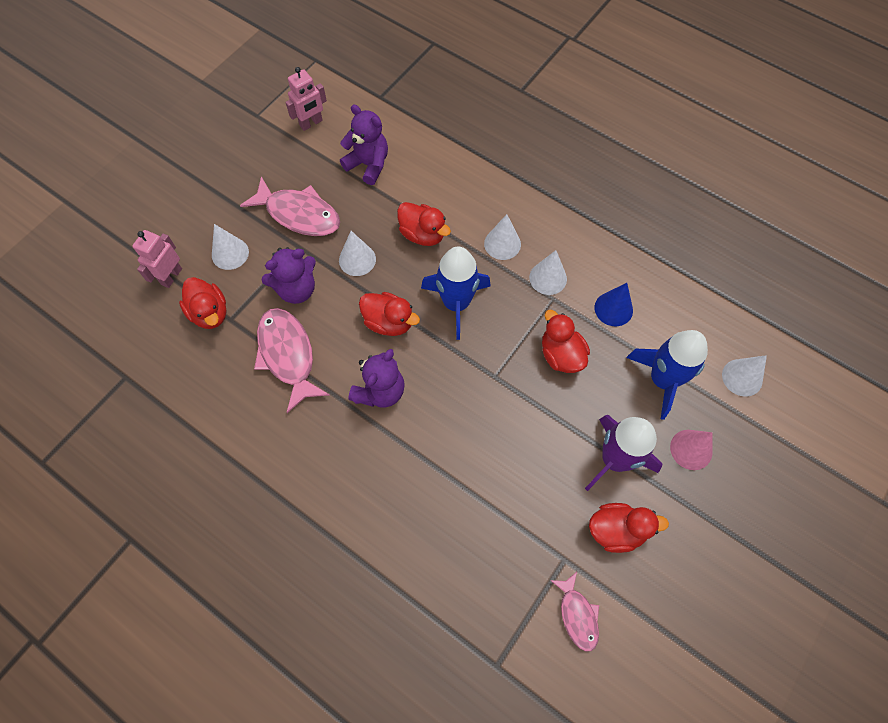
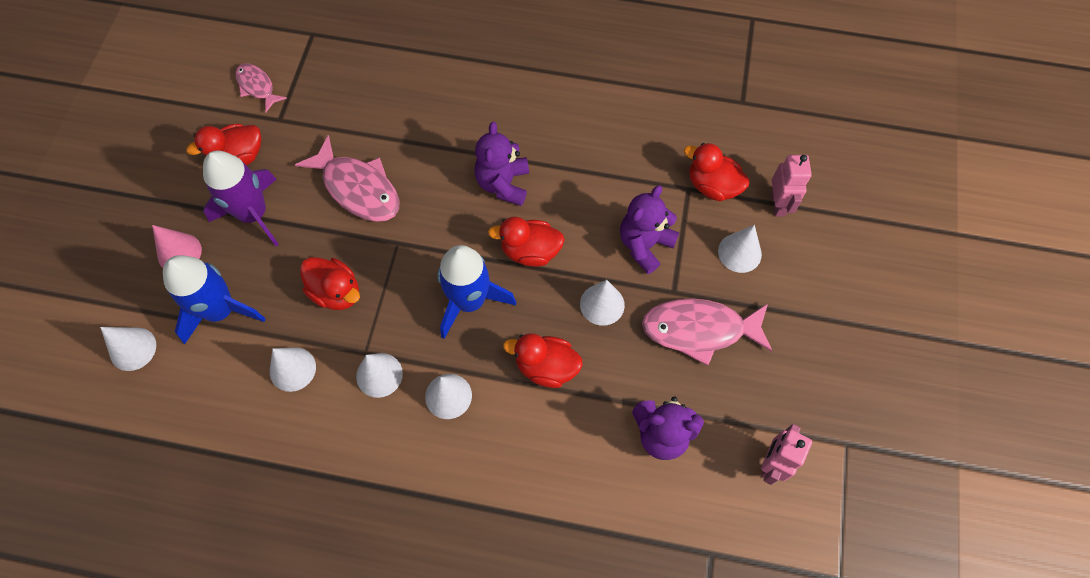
camera: 155 degrees right, 0 degrees up
(288, 355) = (610, 179): pink fish -> pink fish (358, 188)
(613, 309) = (292, 369): blue cone -> white cone

